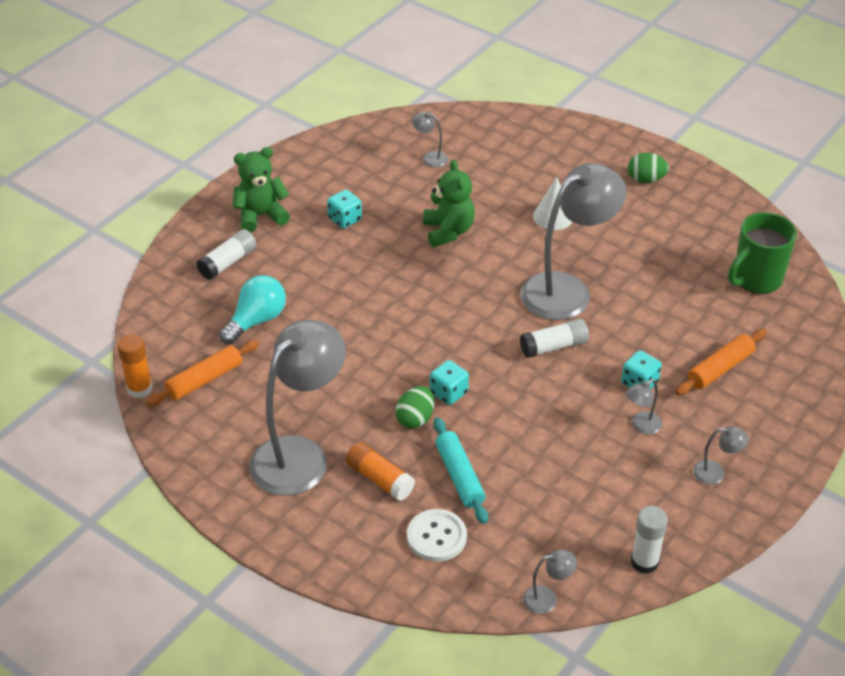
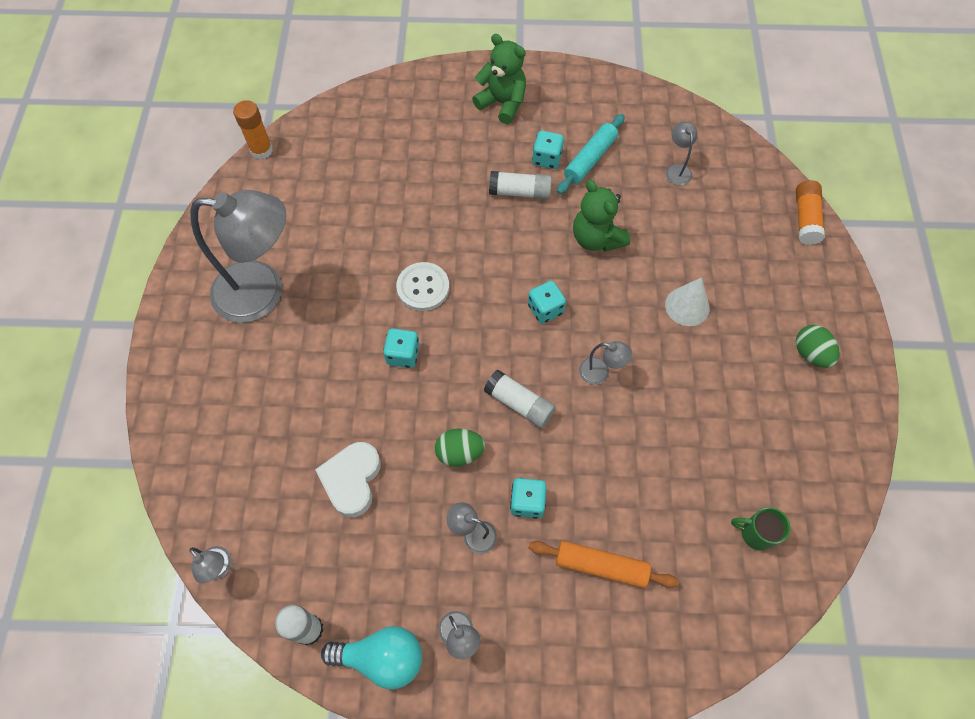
camera: 55 degrees right, 20 degrees up
(204, 380) = (298, 183): orange rolling pin -> none
(228, 262) = (433, 117): white glue stick -> white glue stick (520, 192)
(256, 321) = (384, 174): turquoise light bulb -> turquoise light bulb (382, 658)
(379, 479) = (273, 363): orange glue stick -> orange glue stick (805, 219)
(415, 419) = (356, 348): green egg -> green egg (459, 453)
(436, 537) = (237, 442): white button -> white button (423, 287)
(448, 231) = (596, 238): green teddy bear -> green teddy bear turned 105 degrees clockwise
(459, 476) = (314, 419): turquoise rolling pin -> turquoise rolling pin (590, 159)
(484, 291) = (545, 309): none -> turquoise dice
(536, 477) = (352, 480): none -> white heart
(567, 290) = (600, 373): grey lamp -> grey lamp, size x0.40
(756, 279) = (755, 534): green mug -> green mug, size x0.55

